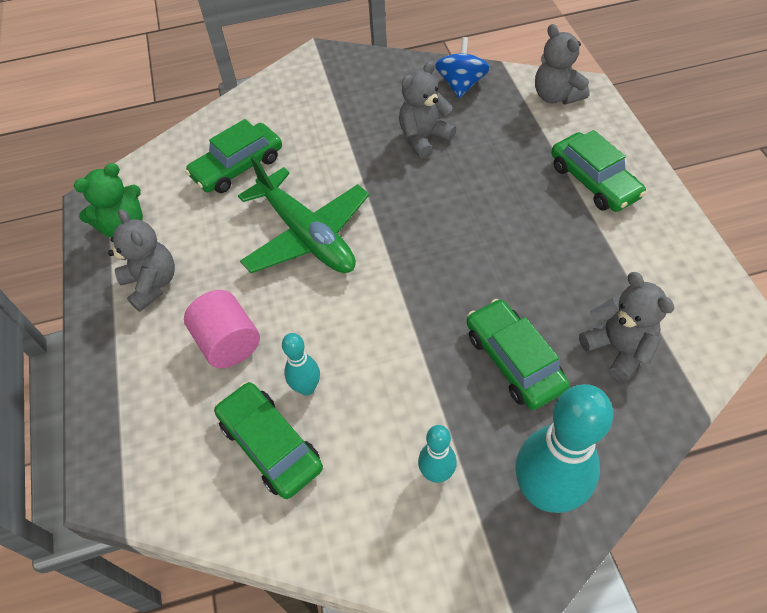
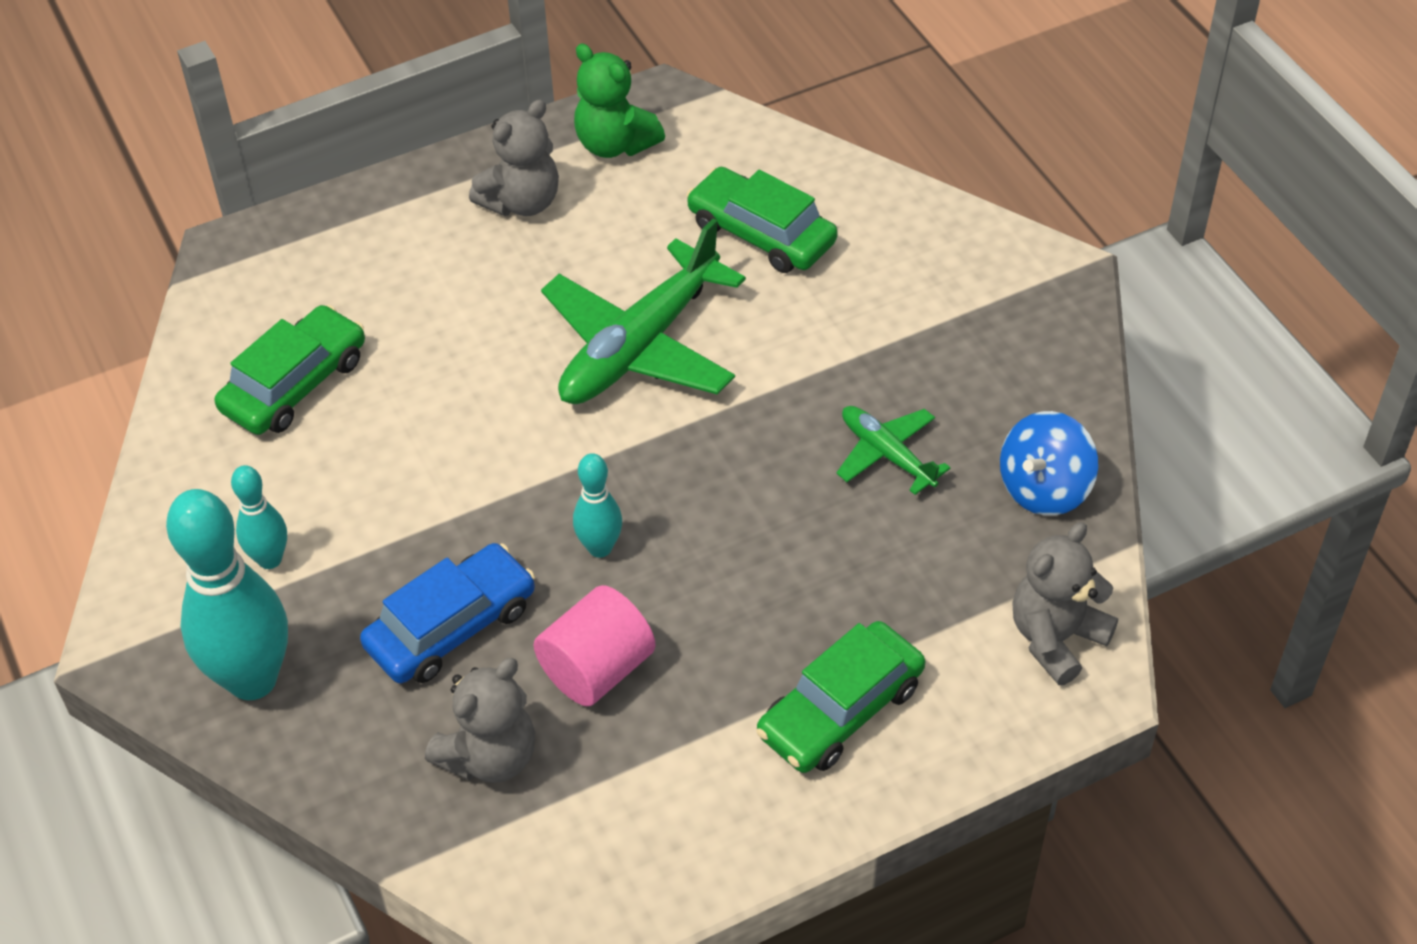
camera: 75 degrees right, 5 degrees down
(228, 343) = (438, 305): pink cylinder -> pink cylinder (597, 669)
(307, 388) = (380, 402): turquoise bowling pin -> turquoise bowling pin (600, 548)
(424, 138) = (887, 454): grey teddy bear -> green plane
(461, 85) = (1044, 488): blue spinning top -> blue spinning top turned 135 degrees clockwise
(514, 360) = (451, 626): green car -> blue car

